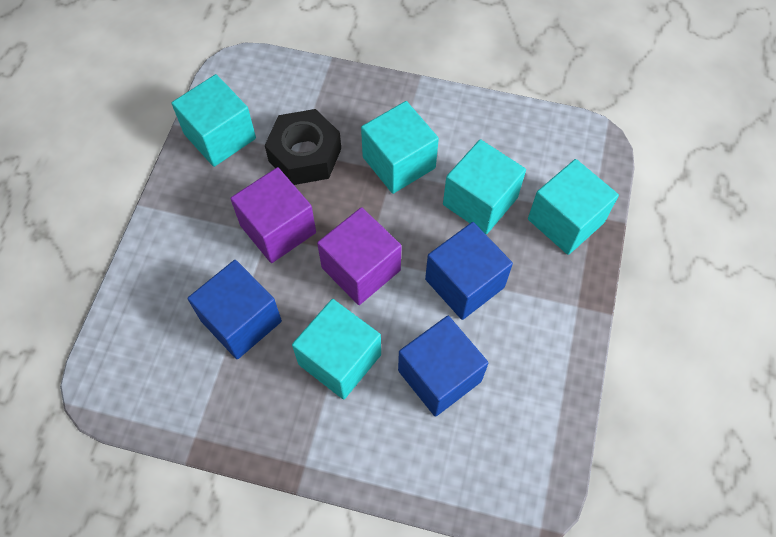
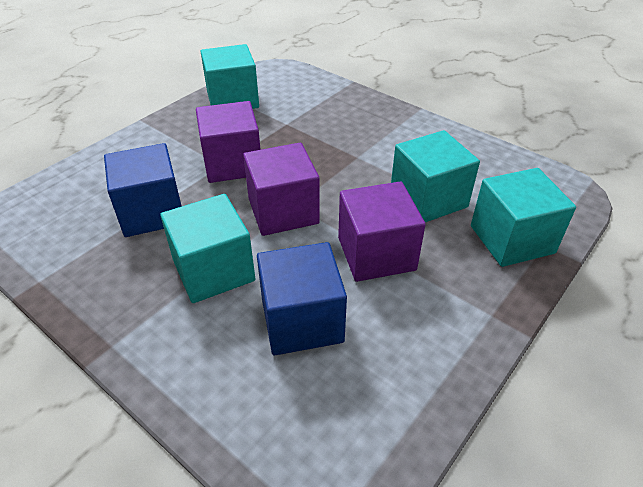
camera: 25 degrees right, 20 degrees down
(305, 155) = (290, 127): black nut -> none
(399, 162) = (367, 152): turquoise cube -> none
(464, 283) = (376, 254): blue cube -> purple cube

